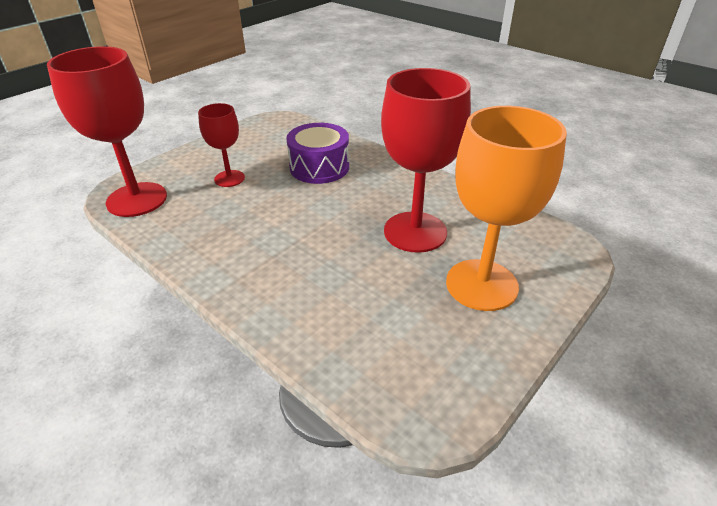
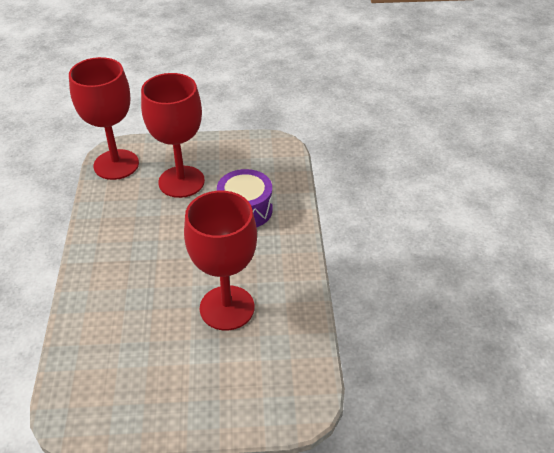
camera: 45 degrees right, 5 degrees up
(229, 178) = (181, 182): red goblet -> red goblet, size x1.83
(481, 285) = (206, 376): orange goblet -> none

